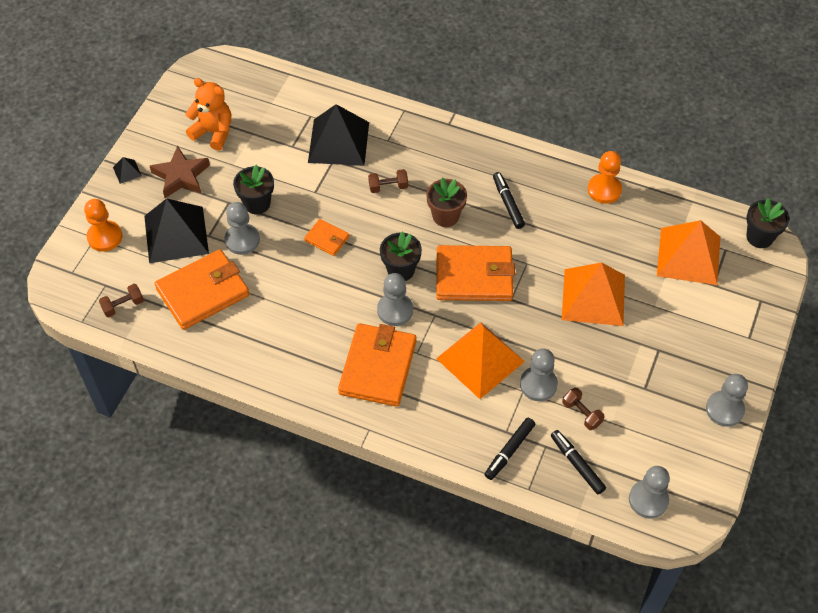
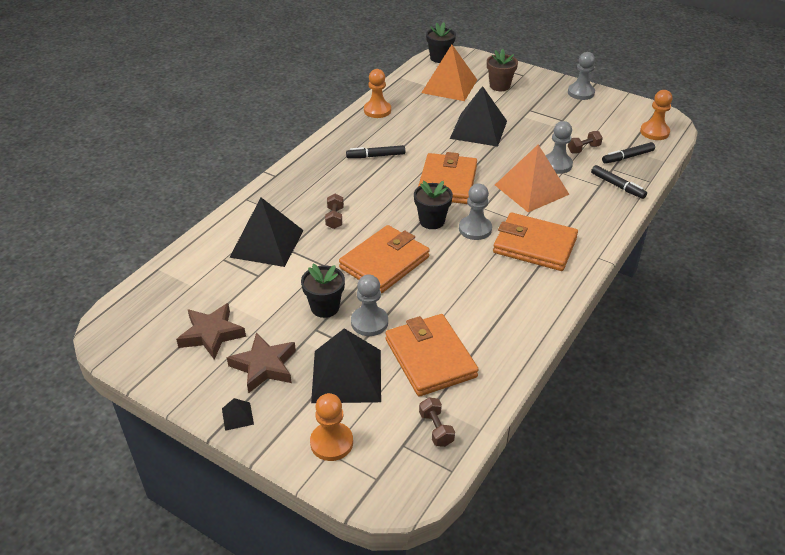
camera: 80 degrees left, 15 degrees down
(213, 132) = (211, 334): orange teddy bear -> brown star
(327, 239) = (384, 262): orange wallet -> orange wallet, size x2.04
(445, 216) = (379, 189): brown flower pot -> brown flower pot (499, 86)
(593, 297) = (478, 129): orange pyramid -> black pyramid
(648, 500) = (654, 132): grey pawn -> orange pawn

